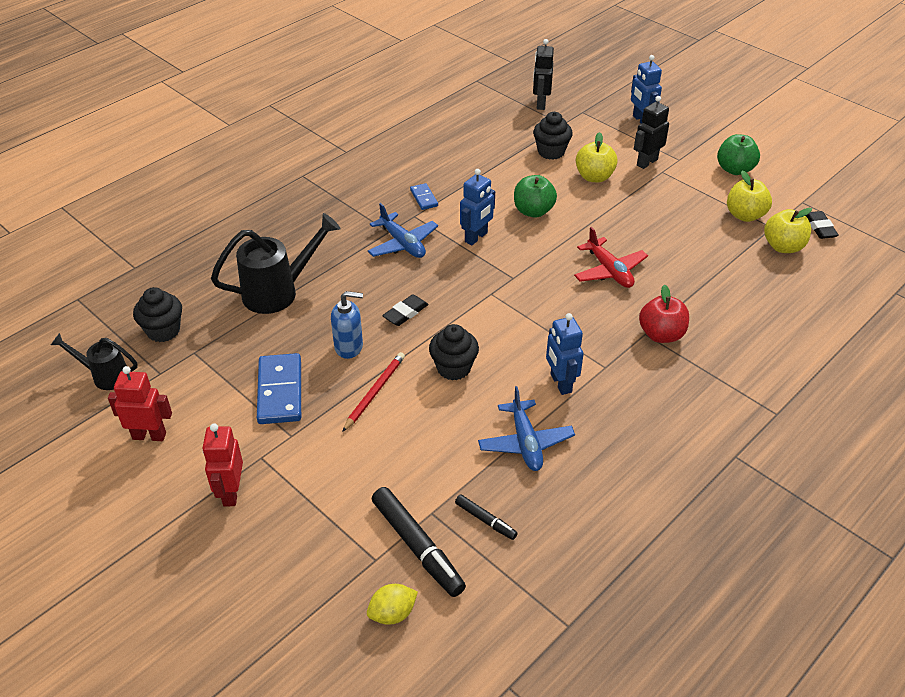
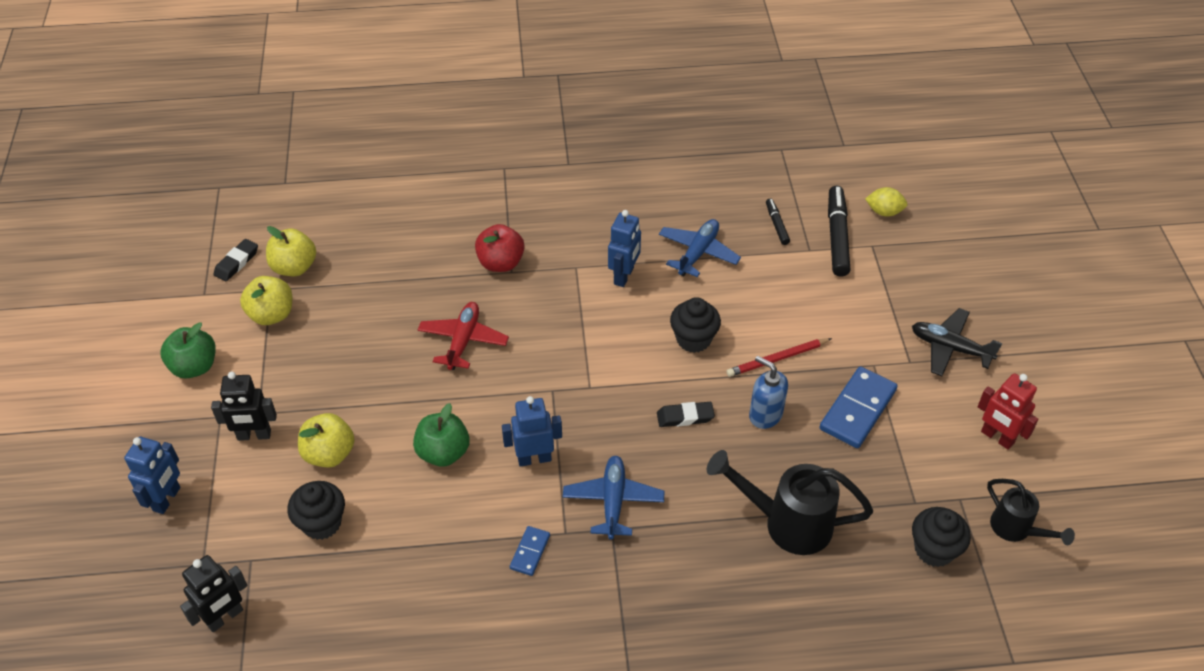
camera: 140 degrees left, 5 degrees up
(231, 493) = (950, 348): red robot -> black plane

